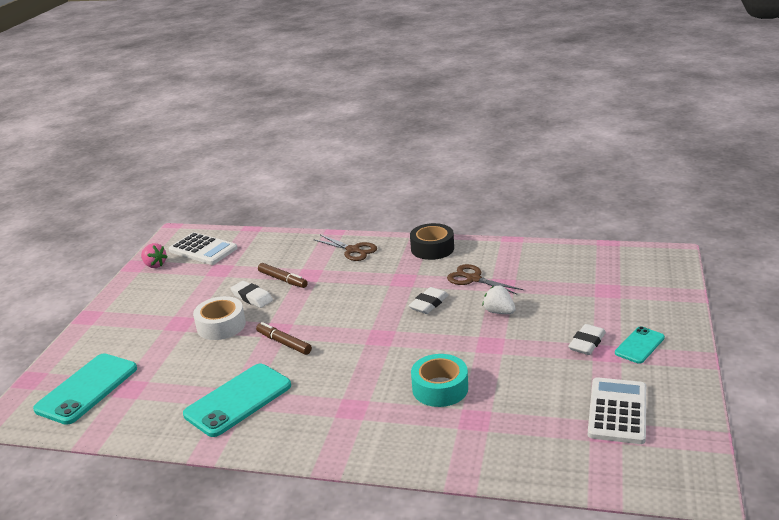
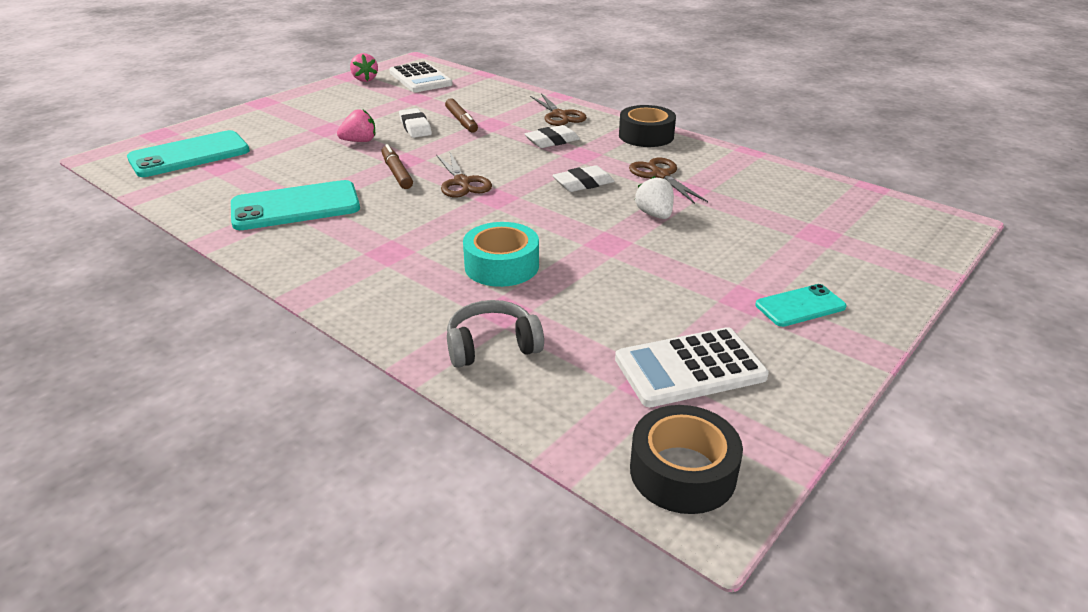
camera: 25 degrees right, 5 degrees up
(221, 325) = (360, 141): white tape -> pink strawberry
(342, 333) = (462, 182): none -> brown scissors
(493, 446) = (492, 346): none -> grey headphones
(587, 343) = (730, 280): white eraser -> white eraser (552, 141)
(617, 411) = (690, 368): white calculator -> white calculator turned 150 degrees counterclockwise
(669, 474) = (682, 472): none -> black tape

